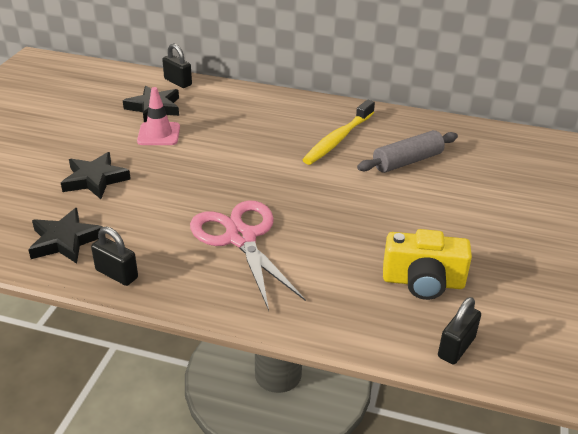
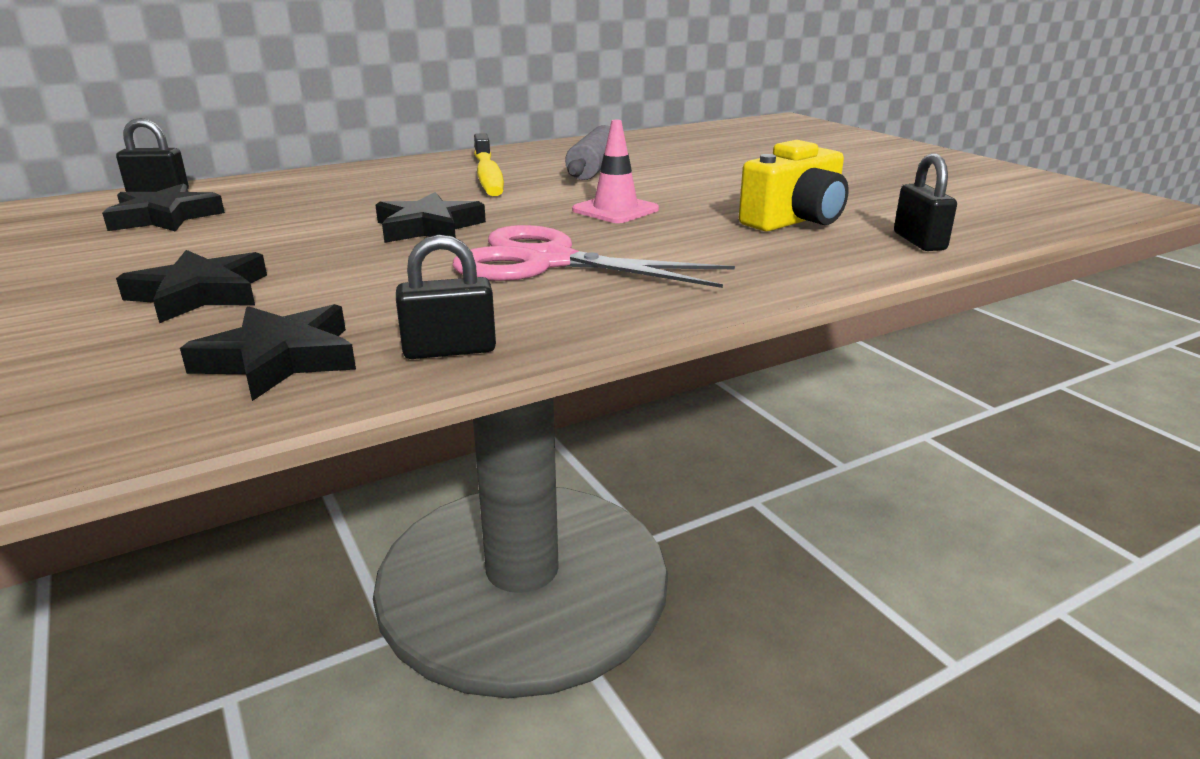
camera: 45 degrees left, 10 degrees down
(159, 134) = (226, 232): pink traffic cone -> pink traffic cone (615, 210)
(237, 176) = (428, 227): none -> black star

